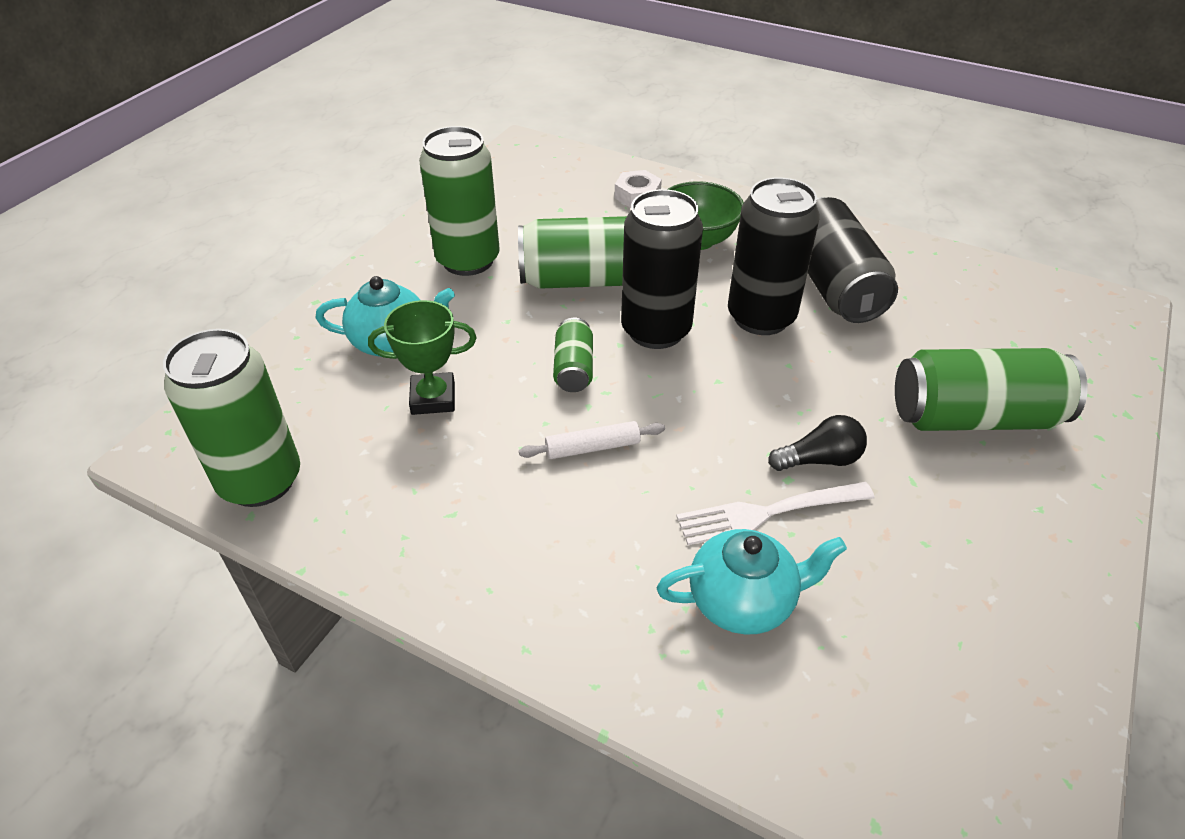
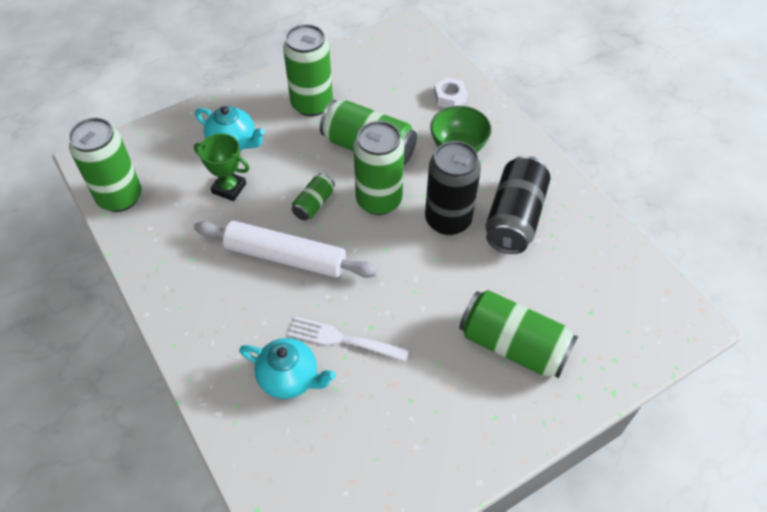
camera: 30 degrees right, 10 degrees up
(592, 447) = (285, 257): white rolling pin -> white rolling pin, size x2.13
(656, 330) = (379, 200): black can -> green can
(819, 459) = (398, 325): black light bulb -> none

